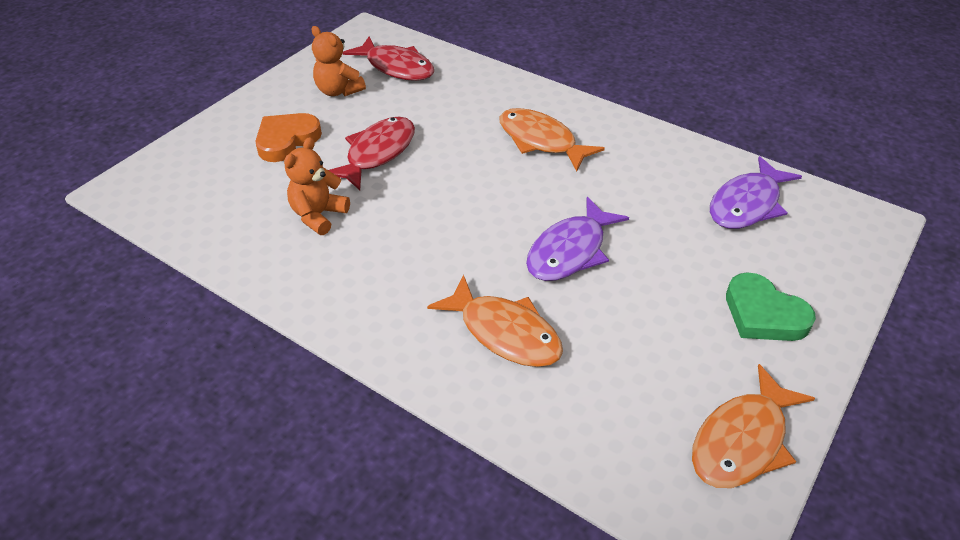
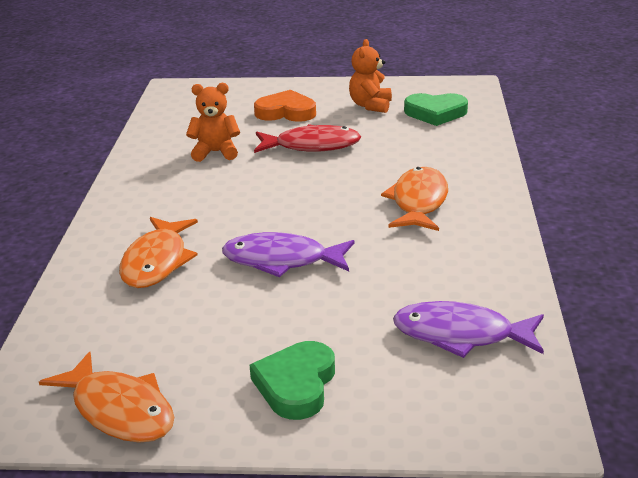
camera: 60 degrees right, 15 degrees down
(396, 67) = (435, 113): red fish -> green heart
(743, 440) = (119, 410): orange fish -> orange fish turned 150 degrees counterclockwise

